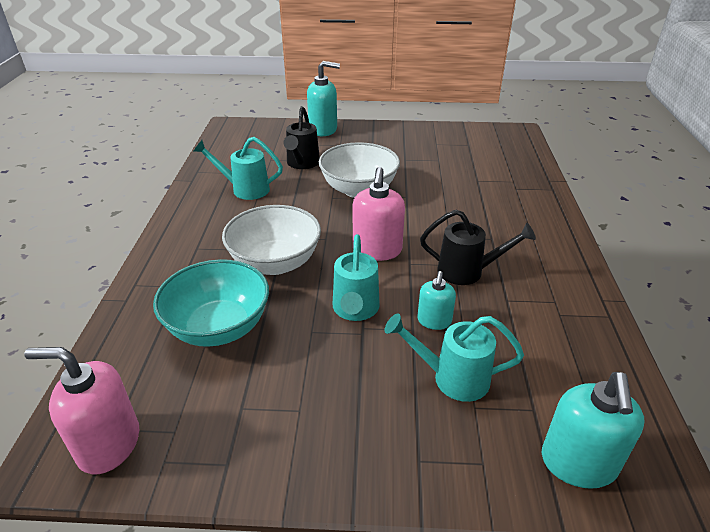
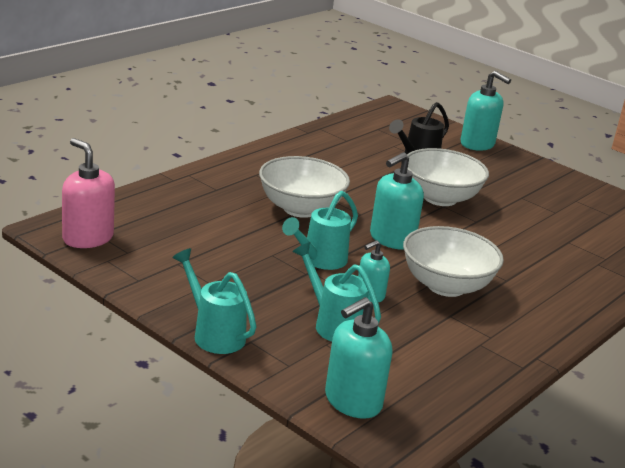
camera: 35 degrees right, 10 degrees down
(219, 327) = (214, 222): turquoise bowl -> none
(245, 189) = (342, 156): turquoise watering can -> turquoise watering can (214, 334)
(377, 250) = (391, 239): pink soap dispenser -> turquoise soap dispenser
(467, 271) = (446, 286): black watering can -> white bowl

